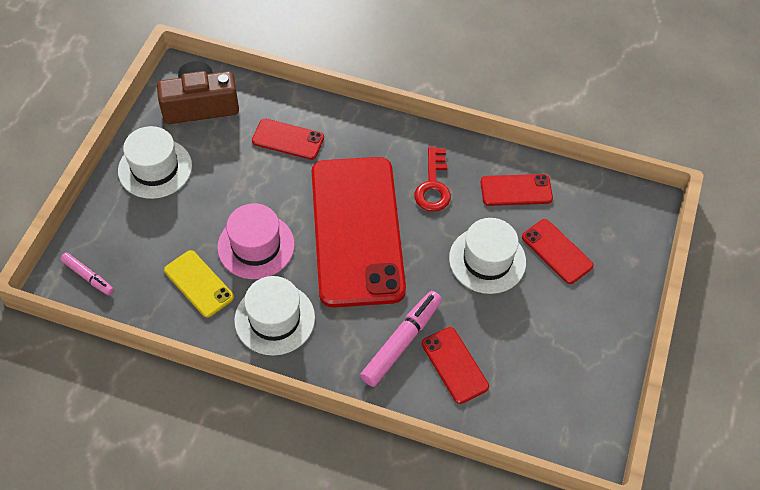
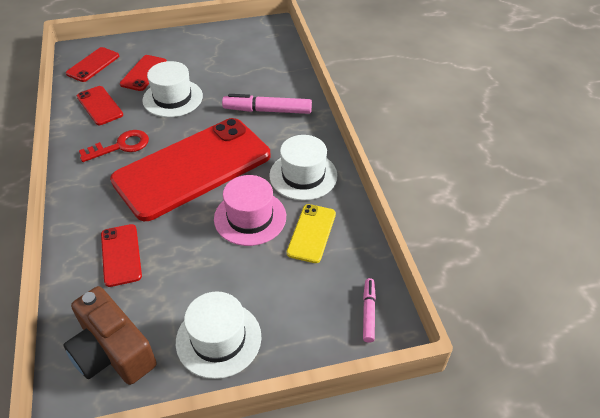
camera: 120 degrees left, 10 degrees down
(454, 365) = (264, 84): red phone -> red phone (93, 65)

